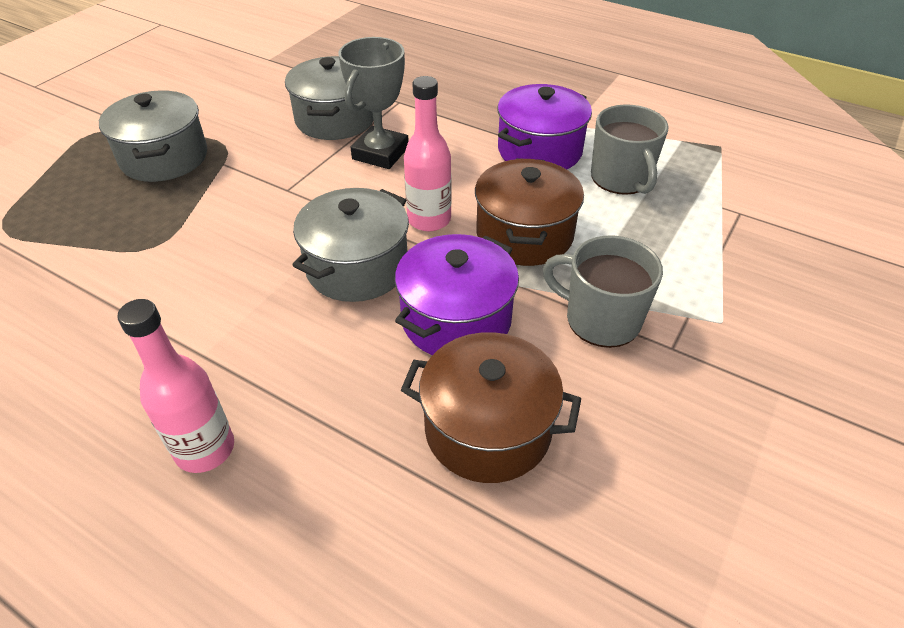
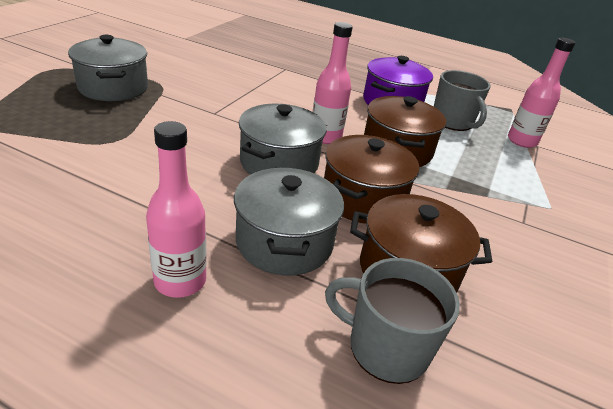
camera: 10 degrees left, 10 degrees down
(335, 119) = (241, 75): grey pot -> grey pot (284, 242)
(380, 153) = (279, 96): grey trophy -> none
(456, 319) = (363, 198): purple pot -> brown pot
(601, 319) = (467, 203): grey mug -> grey mug (386, 347)
(717, 206) = (522, 141): none -> pink bottle

